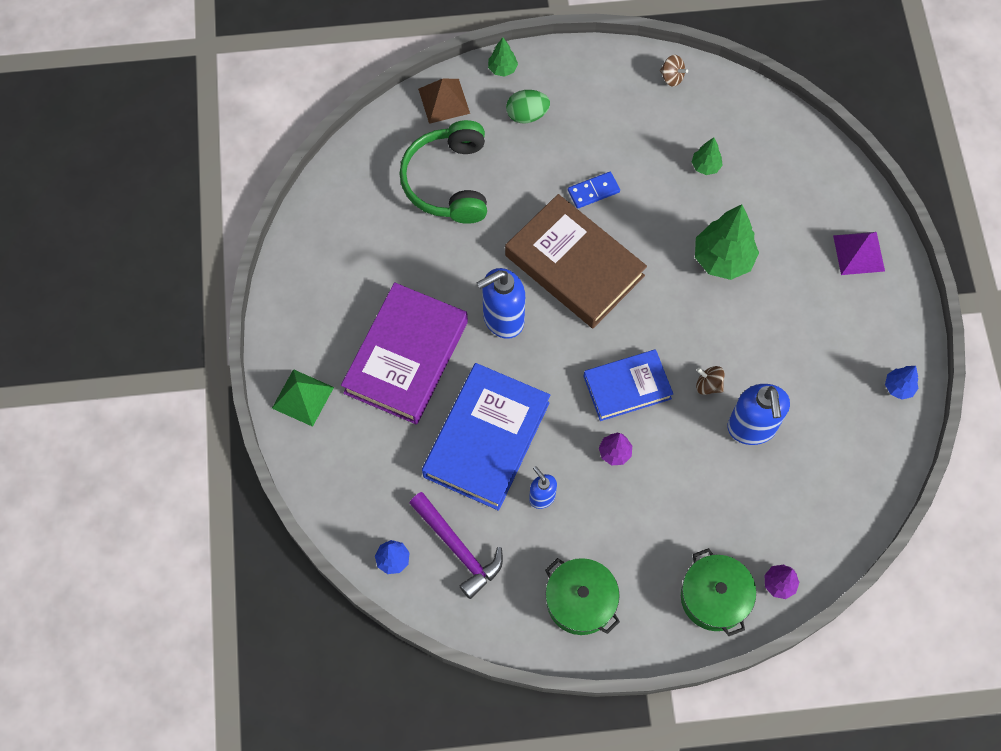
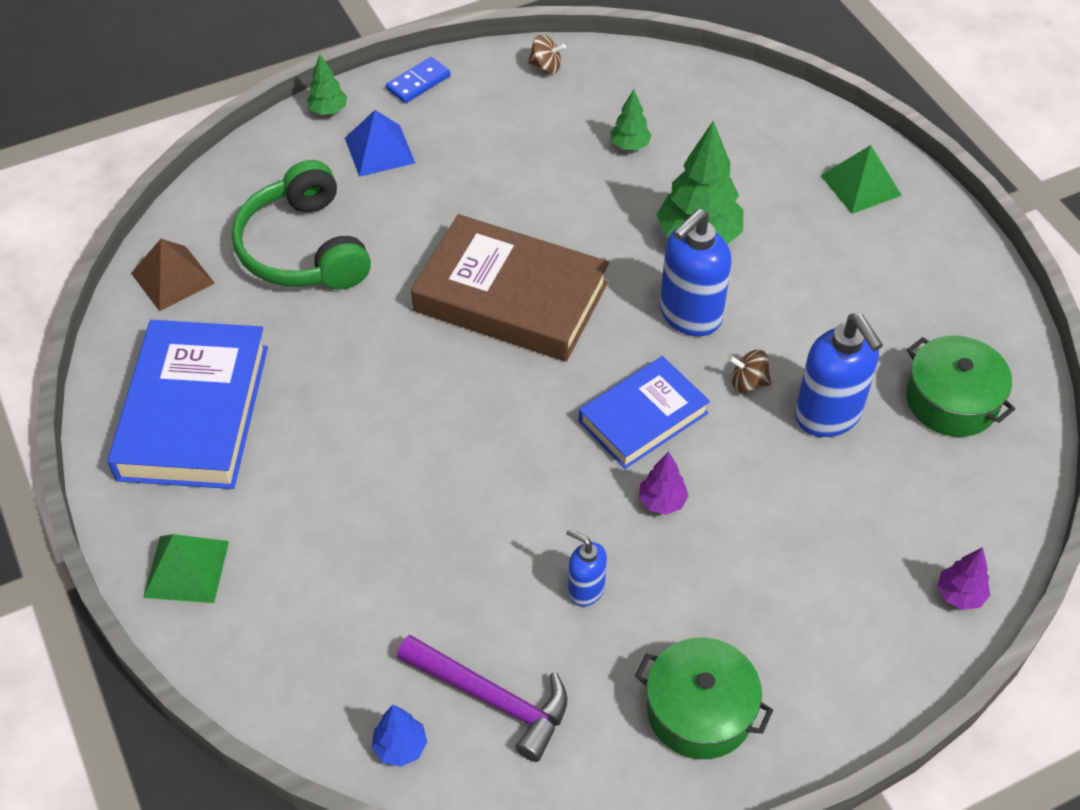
camera: 20 degrees left, 15 degrees down
(406, 357) = (321, 471): purple book -> none
(444, 101) = (264, 163): brown pyramid -> brown pyramid (173, 278)
(486, 439) = (477, 540): blue book -> blue book (194, 412)
(502, 319) = (440, 386): blue soap dispenser -> blue soap dispenser (689, 316)
(527, 115) = (380, 150): green egg -> blue pyramid
(593, 191) = (500, 208): blue domino -> blue domino (418, 82)
(714, 597) = (882, 641): green pot -> green pot (951, 400)
(859, 253) = (860, 185): purple pyramid -> green pyramid
(898, 387) = (986, 314): blue tree -> none

